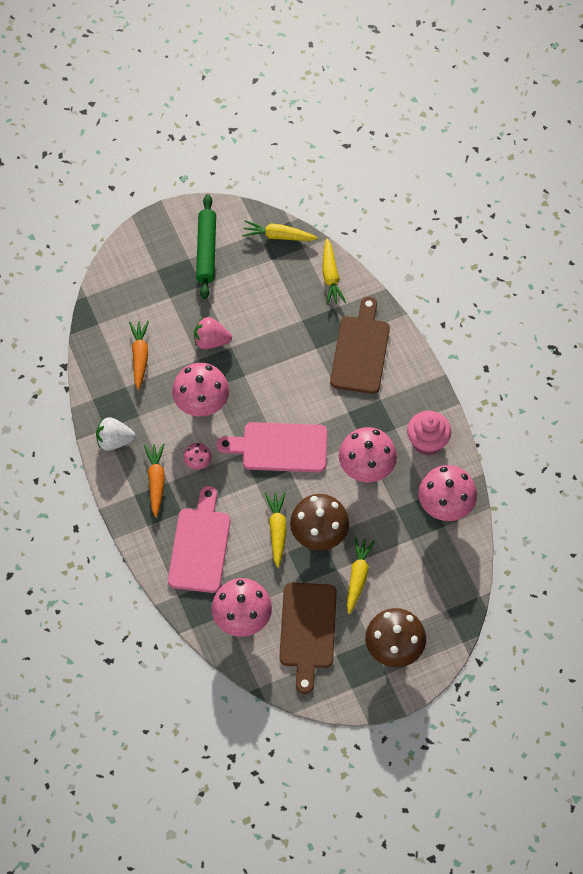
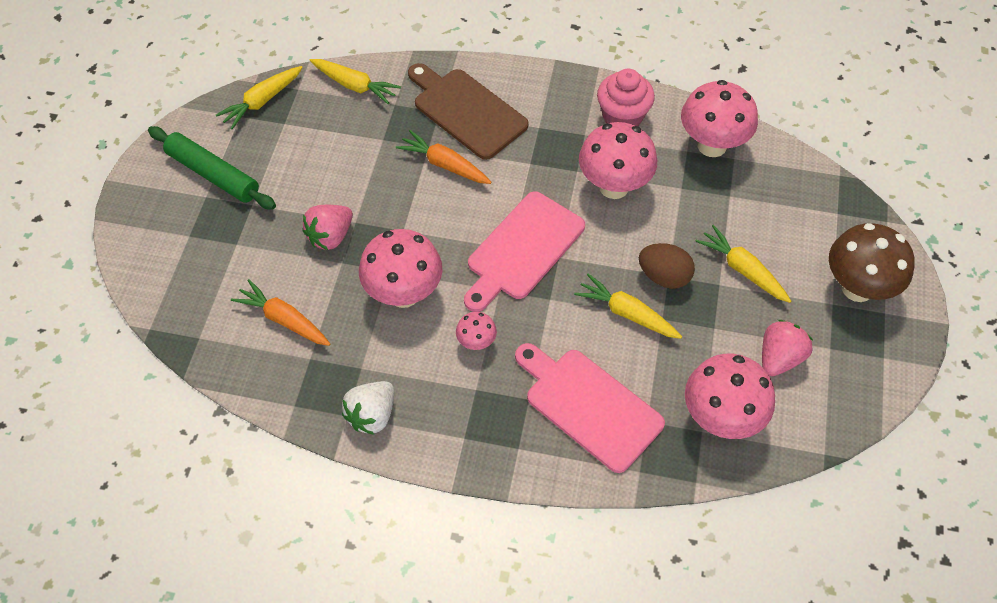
camera: 55 degrees left, 5 degrees down
(156, 481) = (465, 402): orange carrot -> orange carrot (444, 165)
(307, 630) = (779, 358): brown cutting board -> pink strawberry
(319, 535) = (664, 276): brown mushroom -> brown egg

